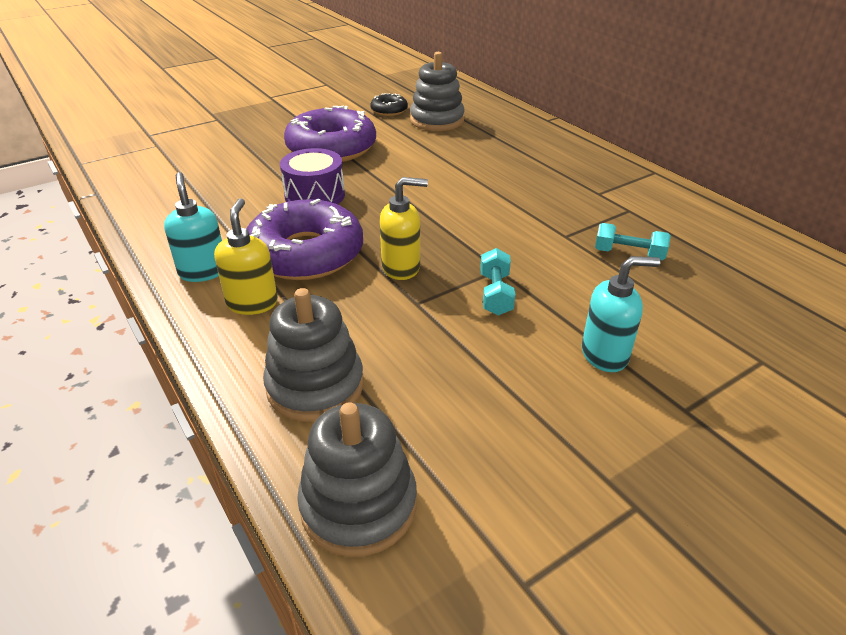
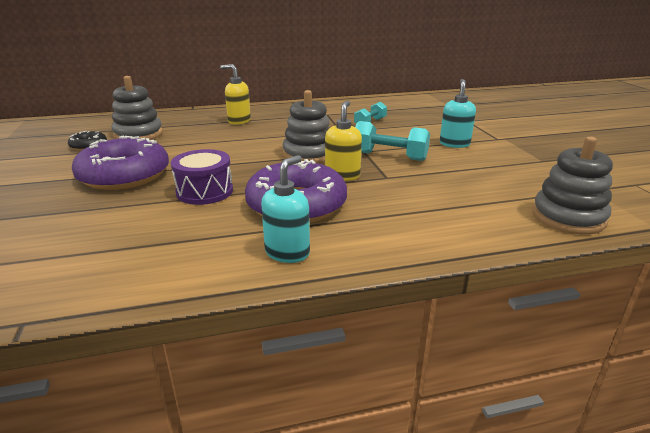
camera: 70 degrees left, 10 degrees down
(203, 271) = (287, 252): turquoise soap dispenser -> turquoise soap dispenser turned 120 degrees clockwise
(252, 303) = (353, 232): yellow soap dispenser -> yellow soap dispenser (239, 121)
(315, 386) = (463, 218): grey stacking toy -> grey stacking toy (309, 154)
(495, 294) = (389, 156): turquoise dumbbell -> turquoise dumbbell, size x1.53

